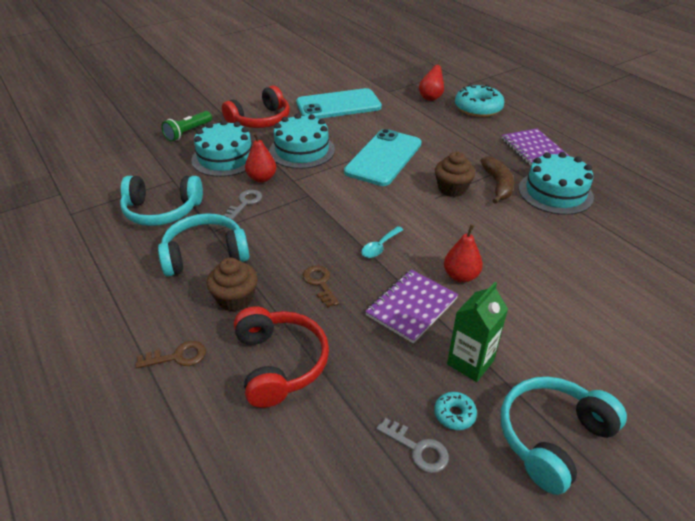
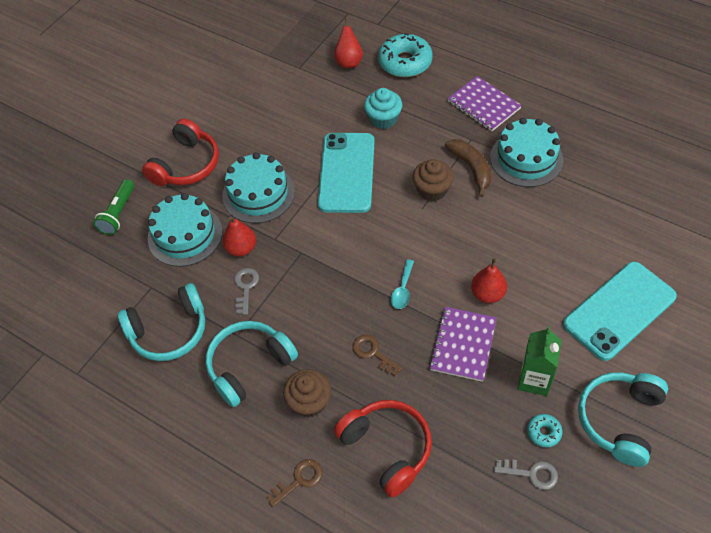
camera: 20 degrees left, 15 degrees up
(338, 105) = (257, 110): turquoise phone -> turquoise phone (619, 310)
(437, 135) = (383, 119): none -> turquoise cupcake

